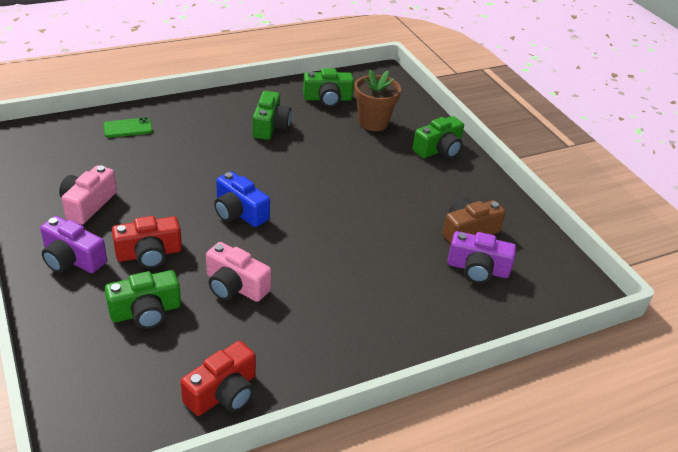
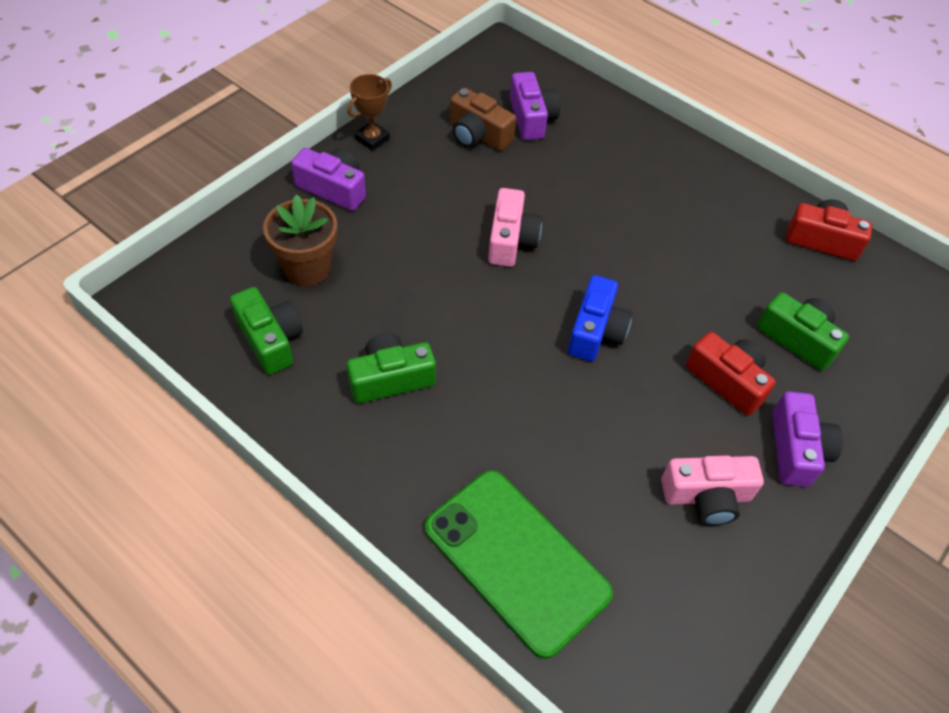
camera: 115 degrees left, 15 degrees up
(128, 128) = (516, 560): green phone -> green phone, size x2.23
(235, 286) = (705, 284): pink camera -> pink camera (511, 240)
(439, 149) = (333, 188): green camera -> purple camera
(484, 179) = (372, 139): none -> brown trophy

